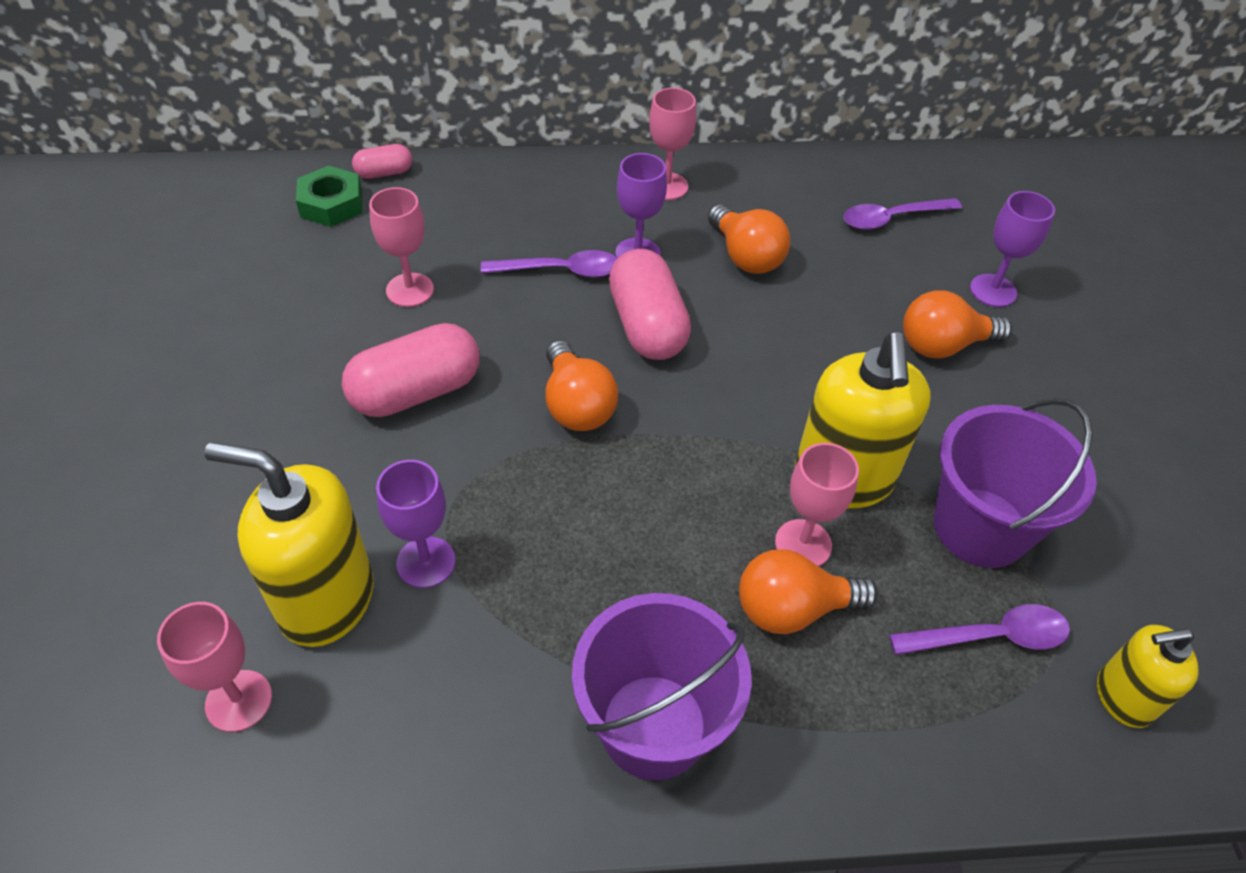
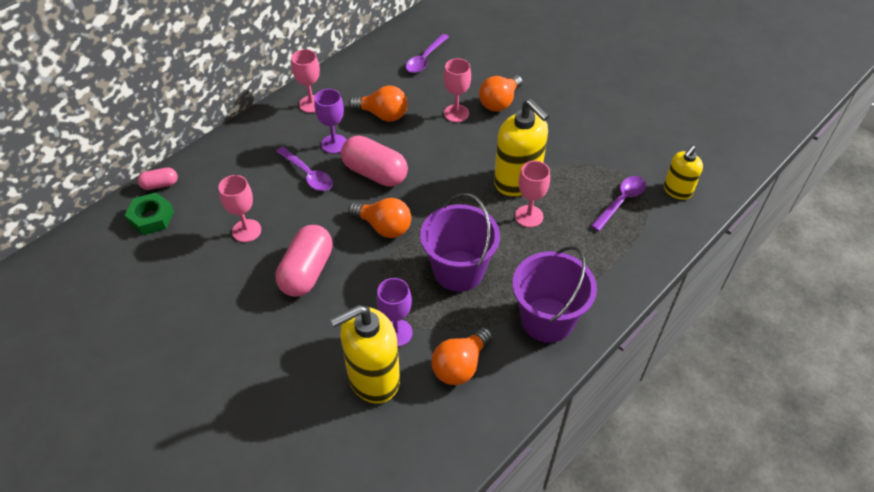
camera: 40 degrees left, 0 degrees up
(239, 701) = (385, 441): pink goblet -> pink goblet (456, 113)
(384, 173) = (160, 185): pink capsule -> pink capsule turned 45 degrees clockwise
(560, 271) = (308, 174): purple spoon -> purple spoon turned 90 degrees clockwise
(793, 609) = (550, 242): orange light bulb -> orange light bulb (460, 365)
(980, 527) = (581, 165): purple bucket -> purple bucket (458, 271)
(993, 290) = (495, 66): purple goblet -> none

